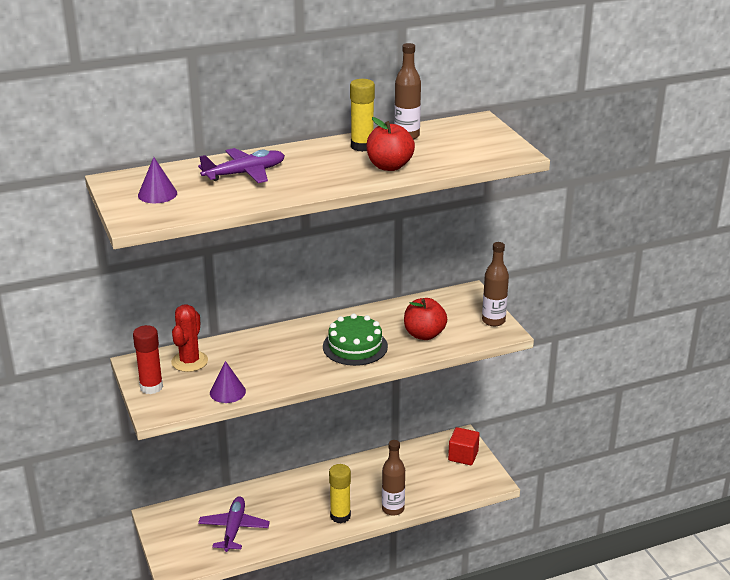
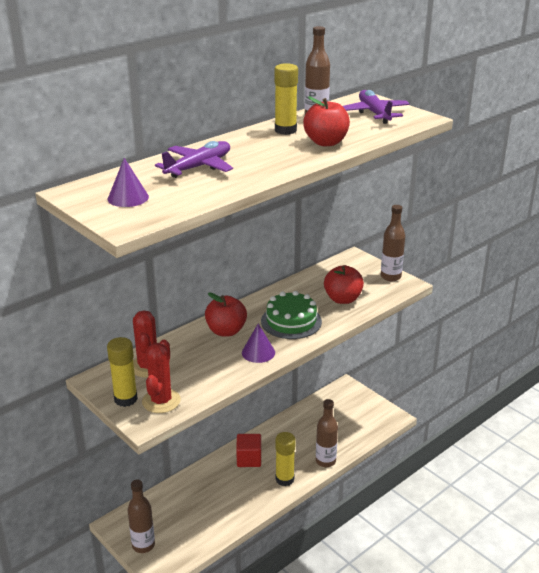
camera: 20 degrees left, 0 degrees up
(151, 387) = (125, 399): red glue stick -> yellow glue stick
(170, 542) = (143, 545): none -> brown bottle
(181, 396) = (161, 401): none -> red cactus
(227, 392) = (203, 387): purple cone -> purple cone (258, 352)
(234, 529) = (196, 516): purple plane -> purple plane (374, 113)
(284, 343) = (226, 331): none -> red apple
(463, 456) = (356, 401): red cube -> red cube (249, 459)

